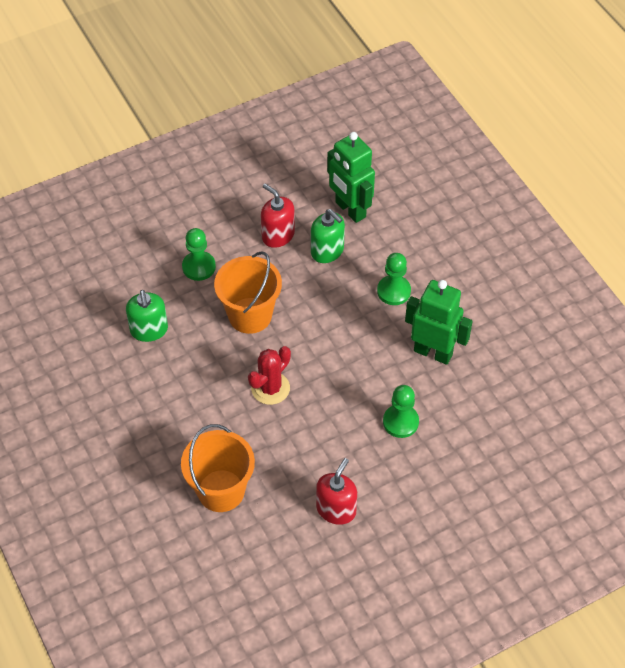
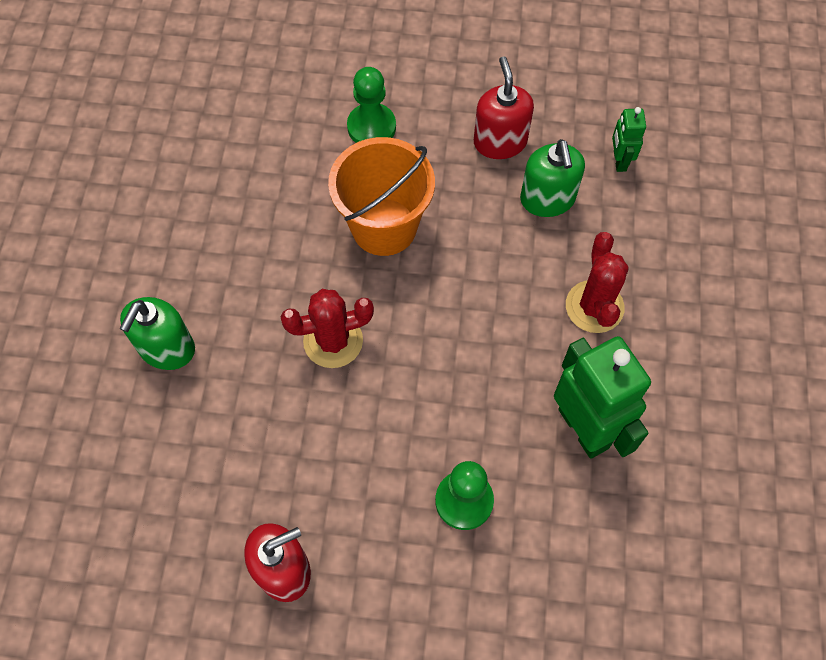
camera: 35 degrees right, 10 degrees up
(149, 330) = (250, 172): green soap dispenser -> green soap dispenser (167, 348)
(221, 490) = (165, 441): orange bucket -> none
(350, 210) = (619, 161): green robot -> green robot, size x0.49
(393, 291) = (594, 307): green pawn -> red cactus

